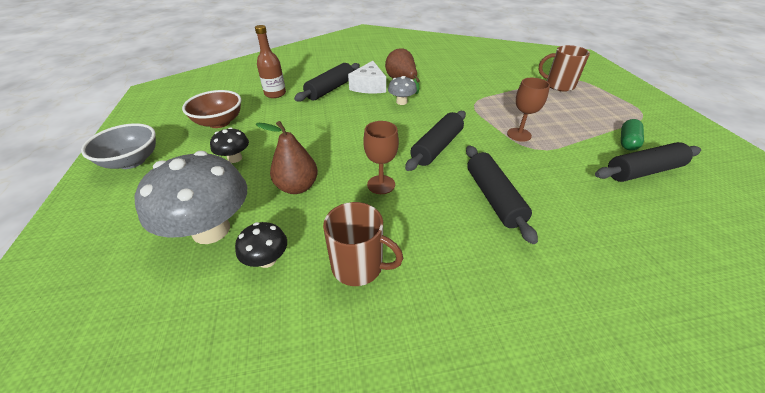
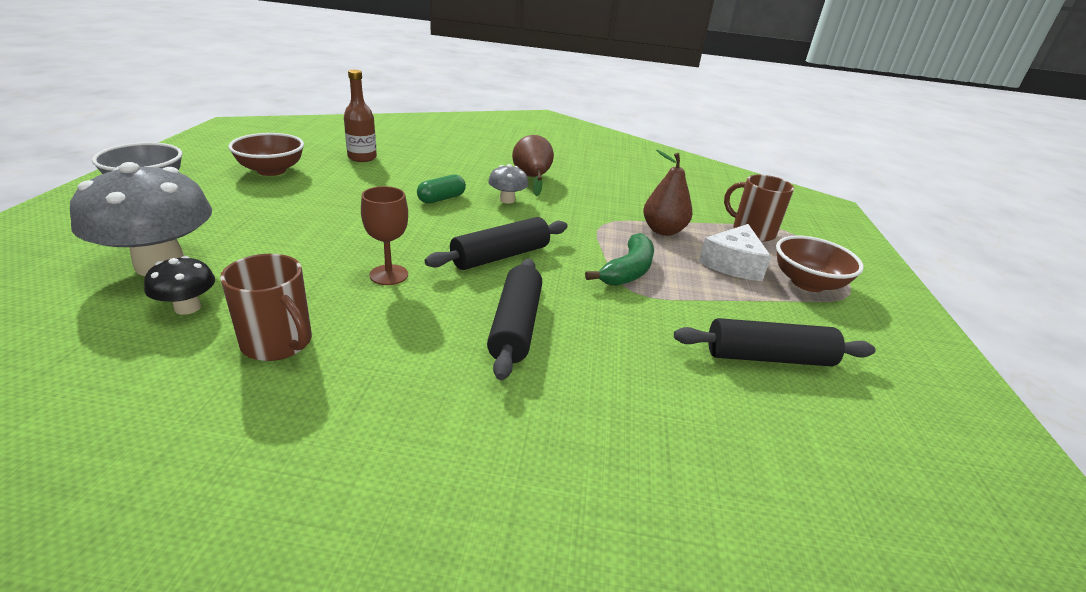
camera: 15 degrees right, 10 degrees down
(235, 158) = (252, 208): black mushroom -> none
(297, 187) = (291, 251): brown pear -> brown pear (663, 231)
(330, 89) = (432, 167): black rolling pin -> none
(369, 86) = (483, 175): white cheese -> white cheese (733, 264)
(519, 134) = (628, 271): brown goblet -> green banana
(617, 113) = (807, 283): none -> brown bowl
(627, 142) = (784, 319): green capsule -> green capsule (441, 199)

